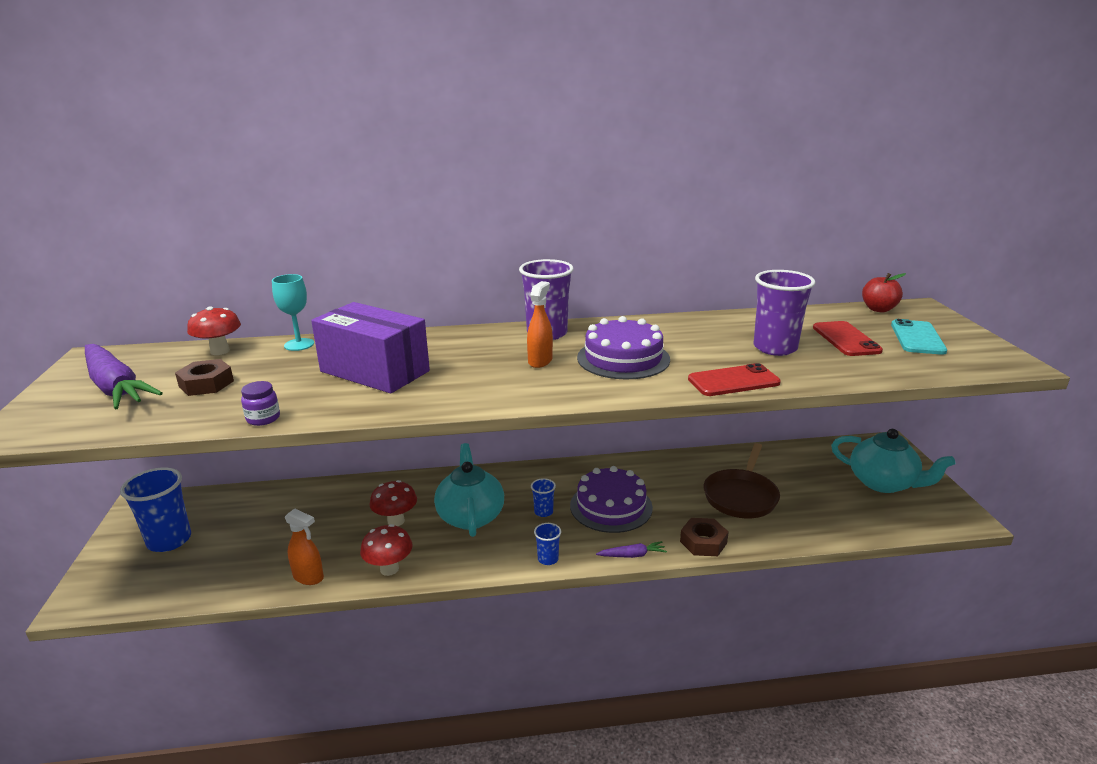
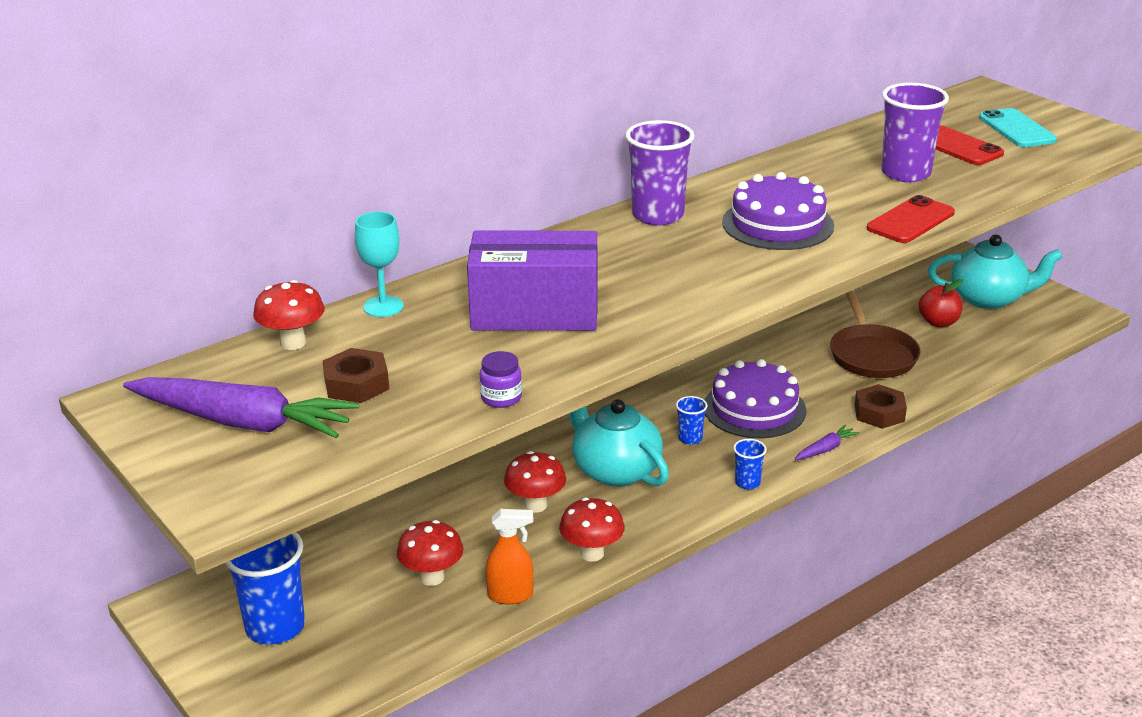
camera: 30 degrees left, 5 degrees up
(282, 545) = (432, 577): none -> red mushroom
(540, 361) = (698, 250): orange spray bottle -> none
(878, 309) = (950, 102): red apple -> red apple (938, 322)

